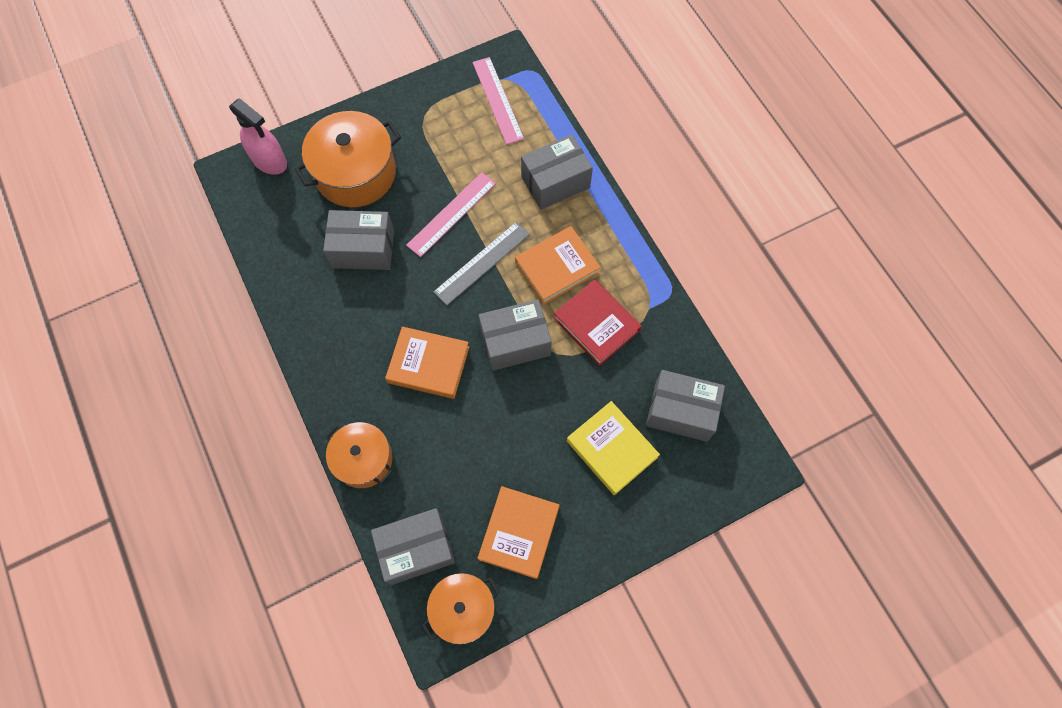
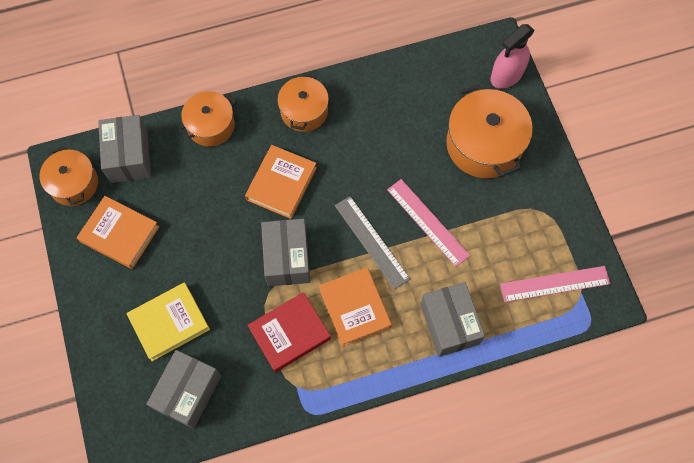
camera: 100 degrees right, 0 degrees up
(333, 357) = (304, 111): none -> orange pot
(363, 249) = (403, 143): grey box -> none

